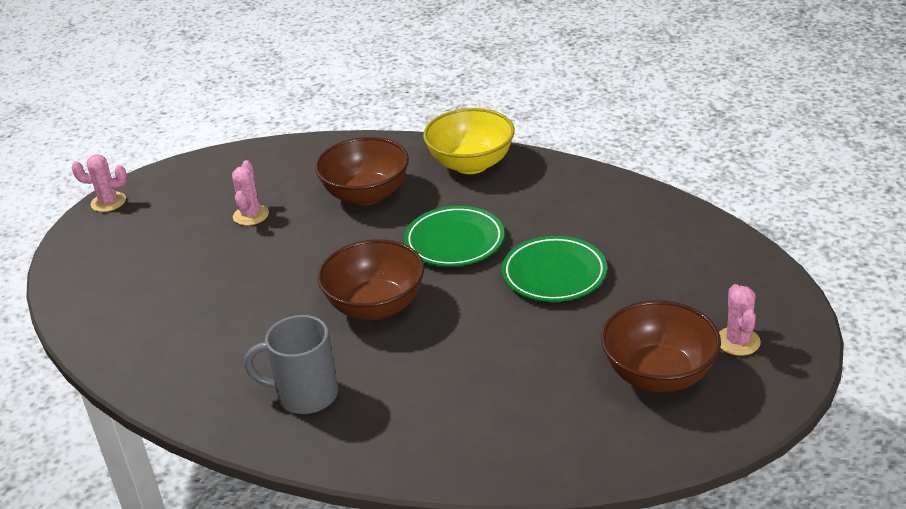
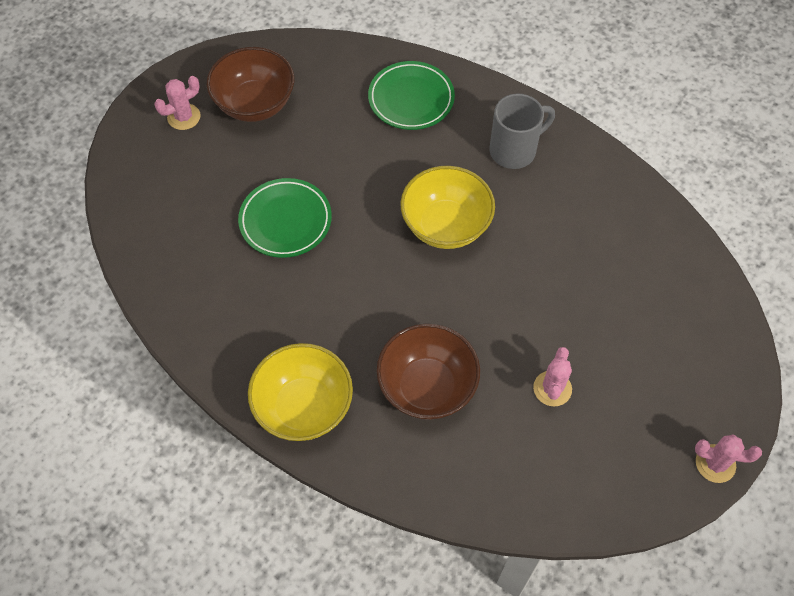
camera: 170 degrees left, 25 degrees up
(305, 395) = (514, 150): grey mug -> grey mug turned 45 degrees counterclockwise
(375, 306) = (445, 225): brown bowl -> yellow bowl
(454, 241) = (357, 287): green plate -> green plate (411, 99)
(738, 341) = (184, 117): pink cactus -> pink cactus turned 45 degrees clockwise

